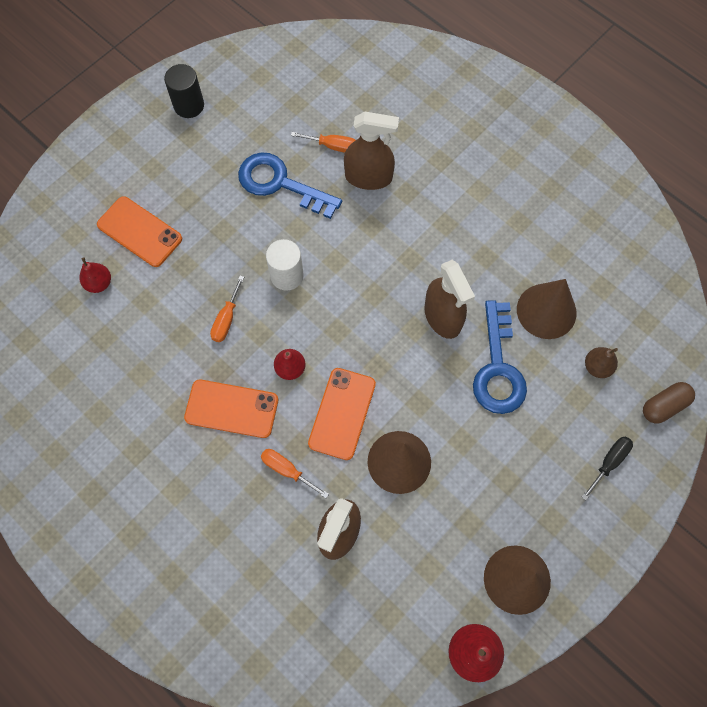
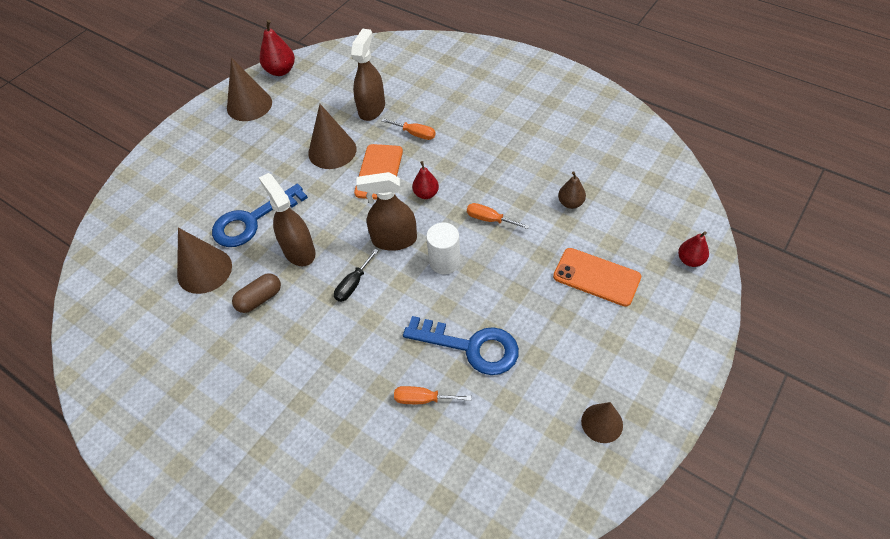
camera: 175 degrees right, 15 degrees down
(99, 283) = (613, 228): red pear -> red pear (690, 260)
(189, 105) = (602, 423): black cylinder -> brown cone
(226, 319) = (489, 219): orange screwdriver -> orange screwdriver turned 75 degrees counterclockwise
(231, 408) = (466, 162): orange phone -> none
(368, 177) = (378, 369): brown spray bottle -> brown spray bottle (394, 240)
(498, 368) = (252, 221): blue key -> blue key turned 120 degrees counterclockwise
(597, 367) = (167, 234): brown pear -> brown pear (570, 203)
(609, 462) = (172, 174): black screwdriver -> black screwdriver (353, 284)
(664, 406) = (118, 216): brown capsule -> brown capsule (260, 299)

